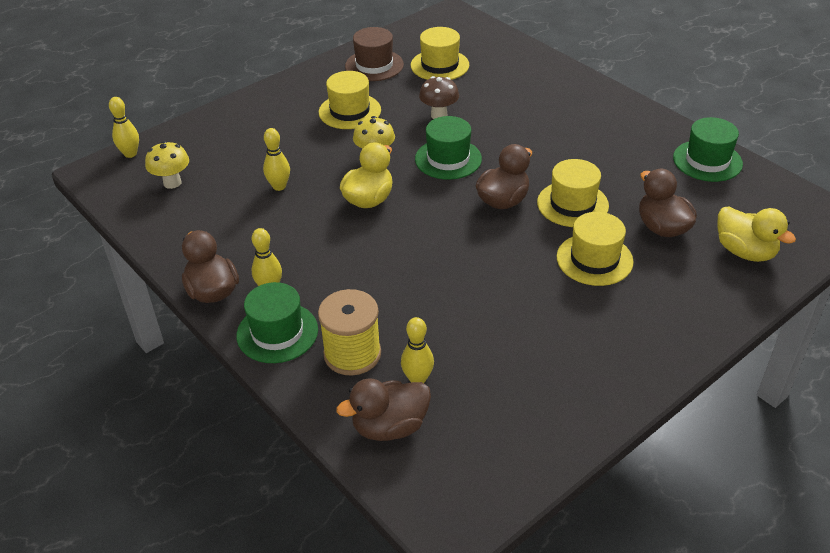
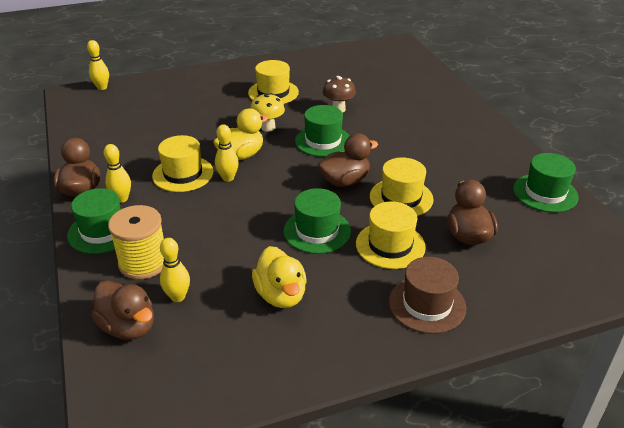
camera: 20 degrees right, 5 degrees down
(172, 183) = (114, 112): yellow mushroom -> none
(279, 186) = (184, 131): yellow bowling pin -> yellow bowling pin (228, 178)
(374, 65) = (314, 66): brown hat -> brown hat (427, 304)
(390, 427) = (128, 327): brown duck -> brown duck turned 135 degrees counterclockwise
(439, 65) = (364, 76): yellow hat -> yellow hat (183, 174)
(512, 265) = (317, 231): none -> green hat
(745, 251) = (533, 275): yellow duck -> yellow duck (281, 295)

